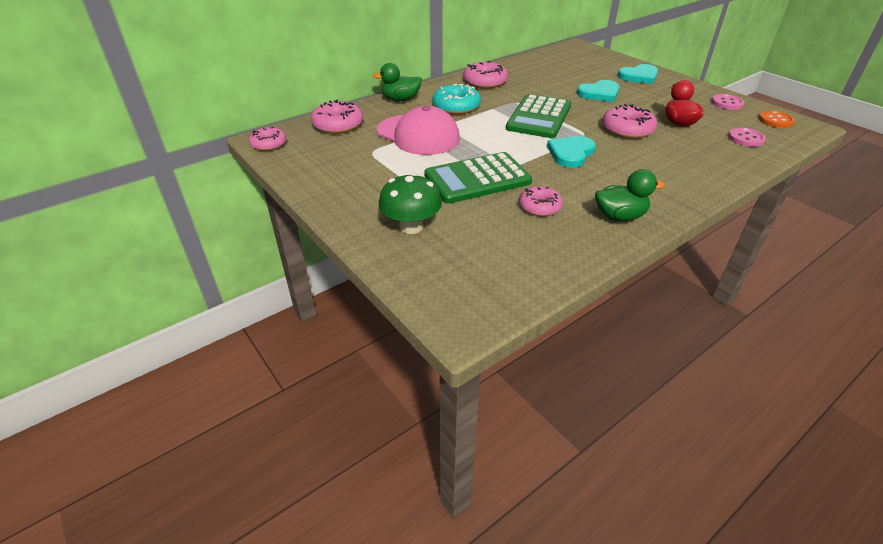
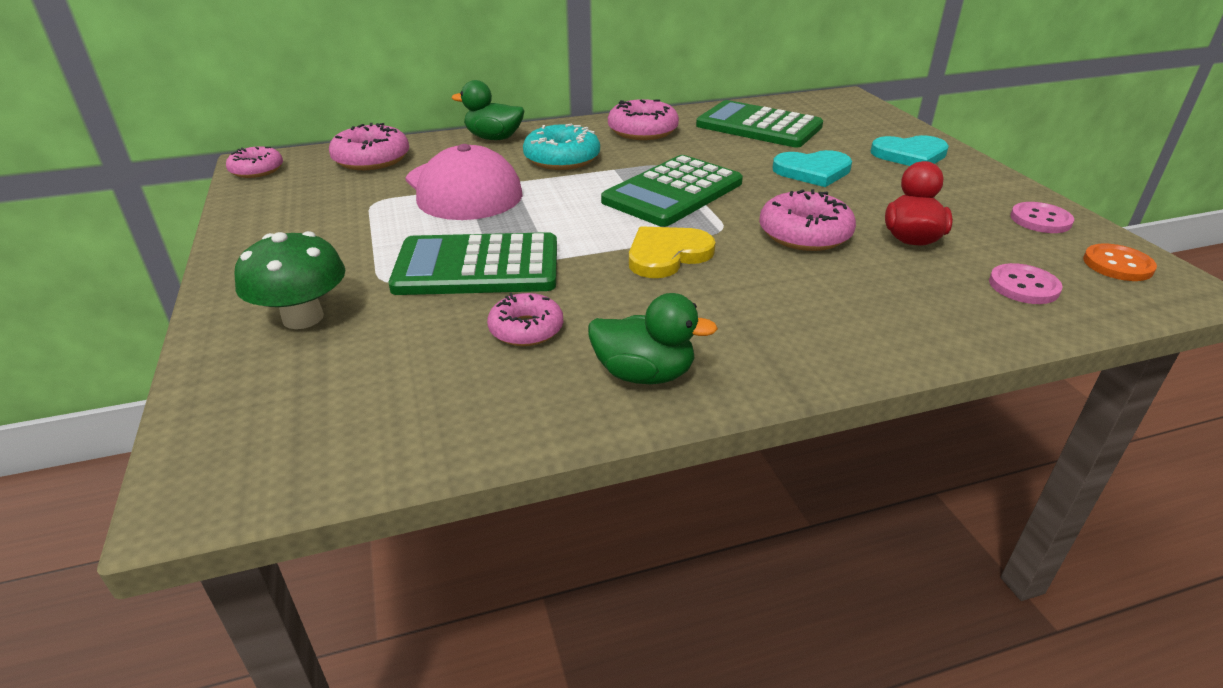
camera: 20 degrees right, 5 degrees down
(546, 70) = (758, 126): none -> green calculator
(571, 153) = (667, 255): turquoise heart -> yellow heart

